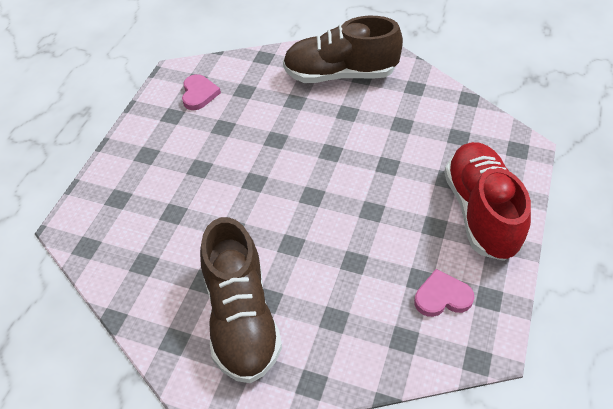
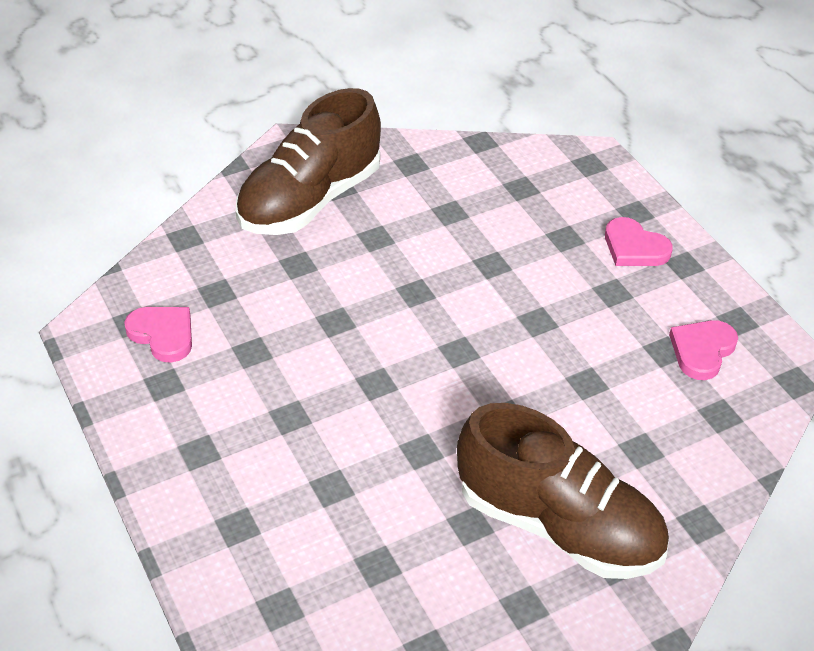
camera: 50 degrees left, 5 degrees down
(481, 212) = (634, 247): red shoe -> pink heart

